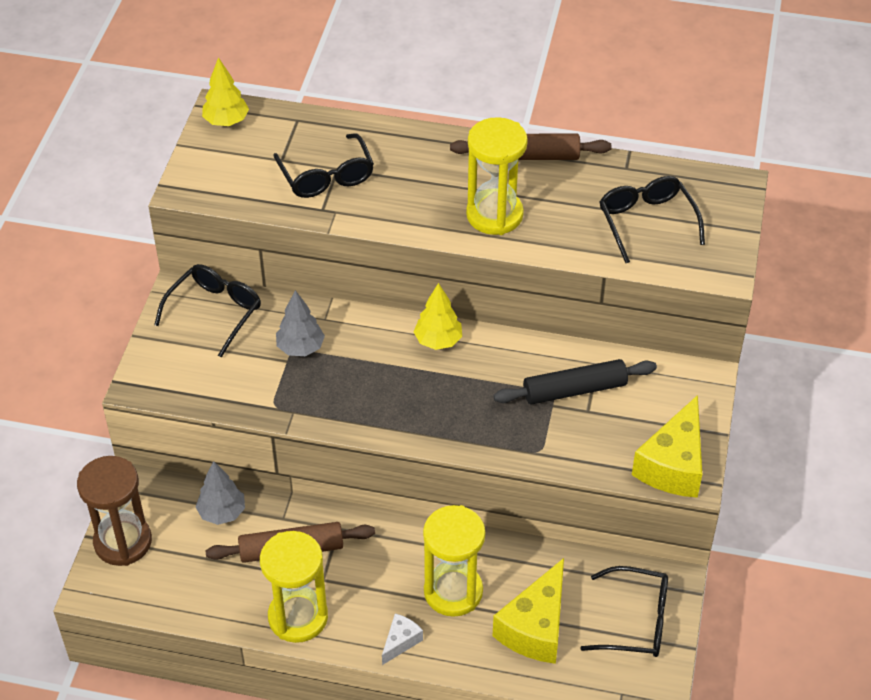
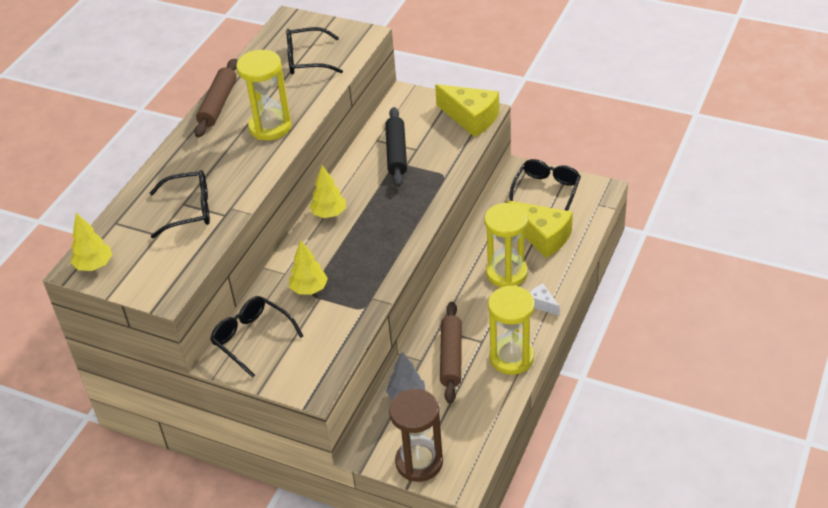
camera: 75 degrees left, 5 degrees down
(300, 348) = (309, 289): grey tree -> yellow tree

